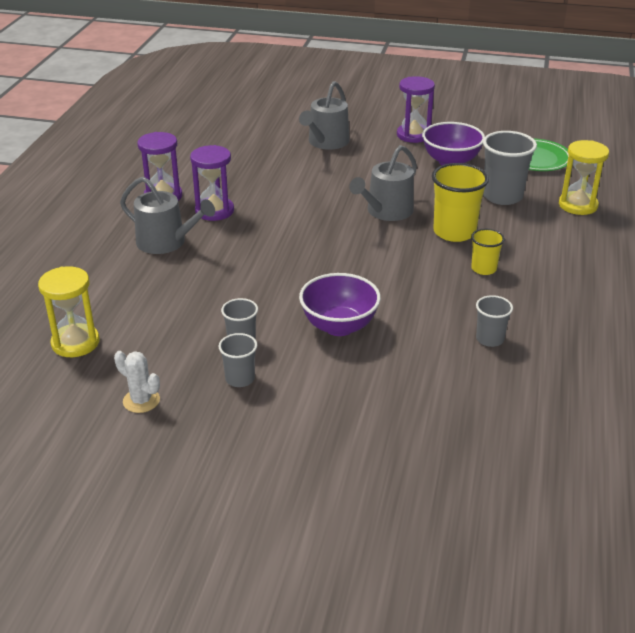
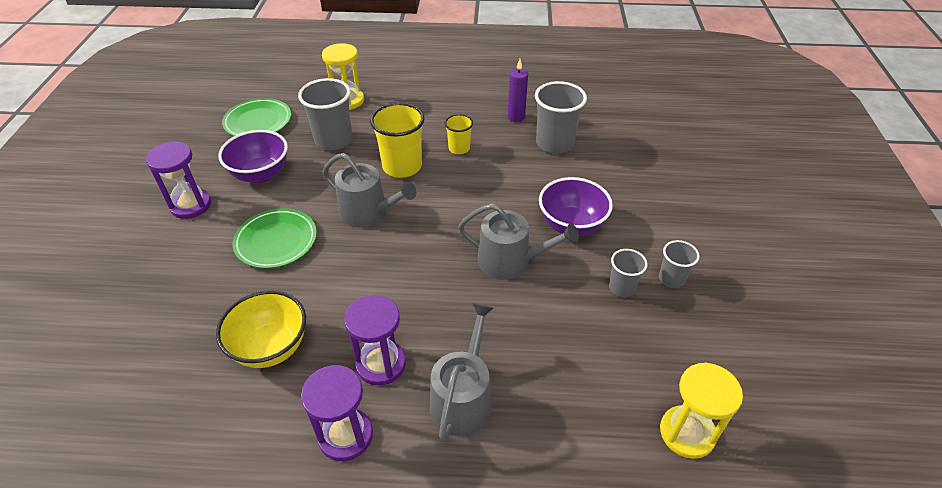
camera: 100 degrees left, 10 degrees up
(141, 401) = (737, 344): white cactus -> none
(249, 170) = (271, 347): none -> yellow bowl
(326, 142) = (198, 280): grey watering can -> grey watering can (510, 261)
(360, 170) = (276, 241): none -> green plate
(489, 339) = (554, 143): grey cup -> grey cup, size x1.78
(548, 317) = (516, 117): none -> purple candle

